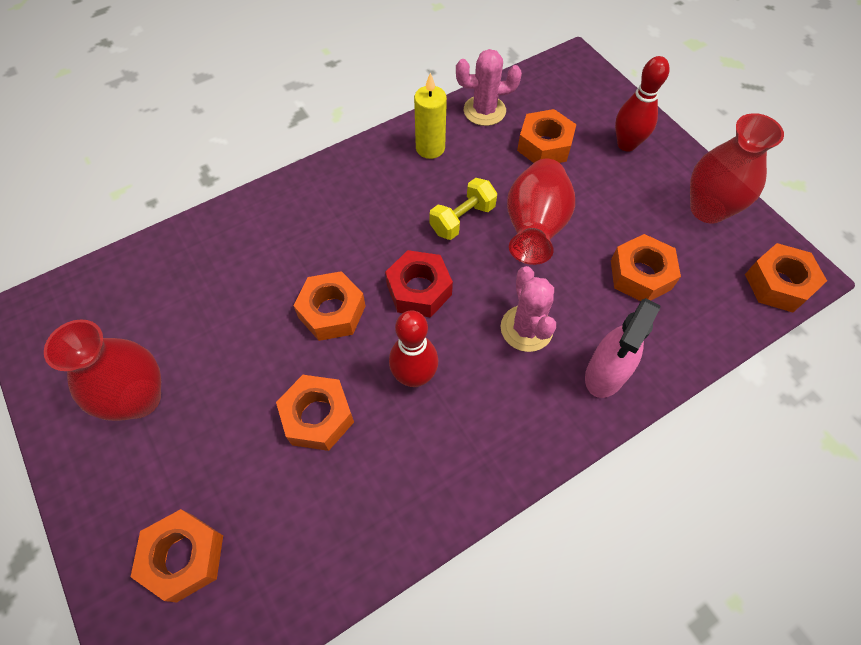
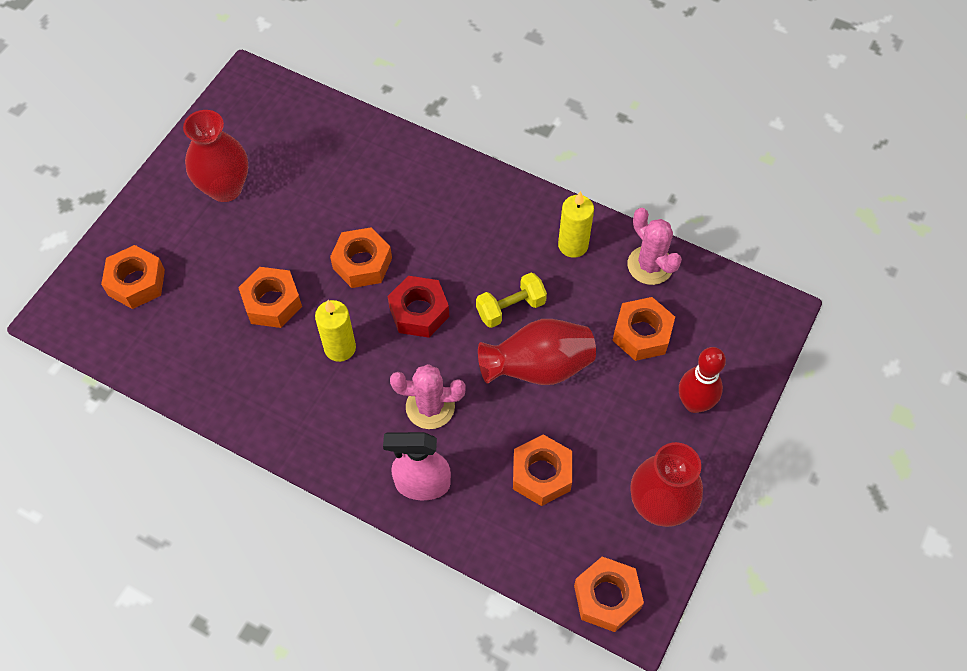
camera: 60 degrees right, 0 degrees up
(414, 376) = (340, 348): red bowling pin -> yellow candle
(462, 219) = (510, 308): yellow dumbbell -> yellow dumbbell turned 45 degrees counterclockwise
(526, 328) = (430, 407): pink cactus -> pink cactus turned 45 degrees clockwise

